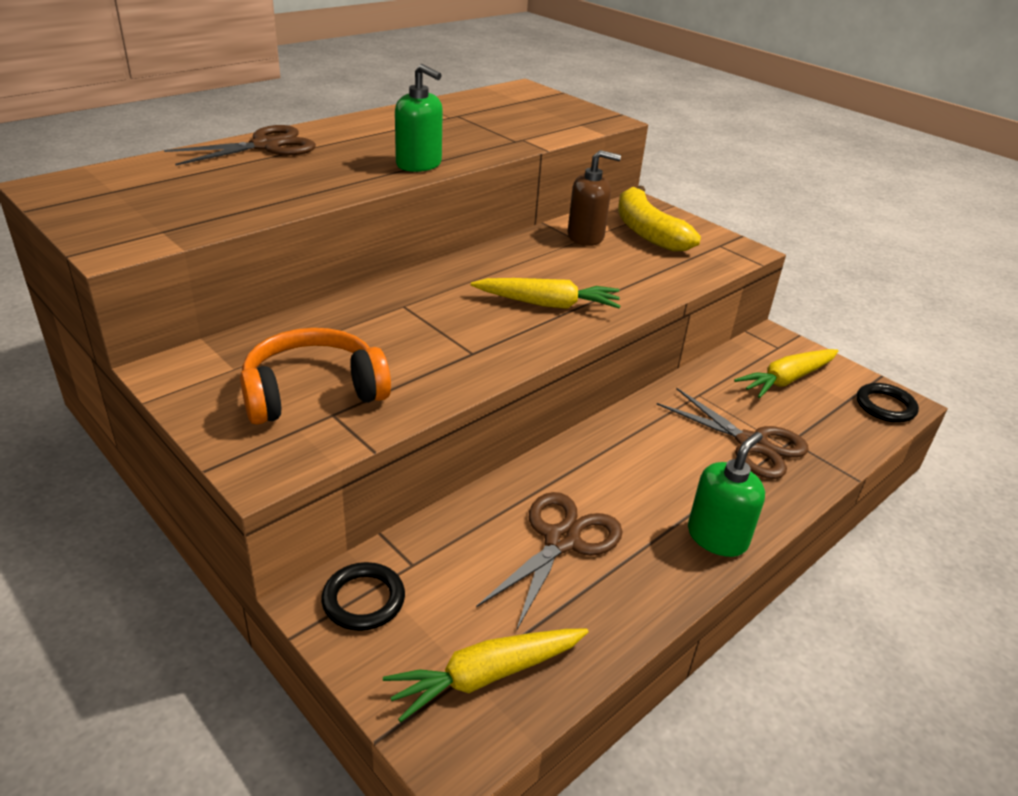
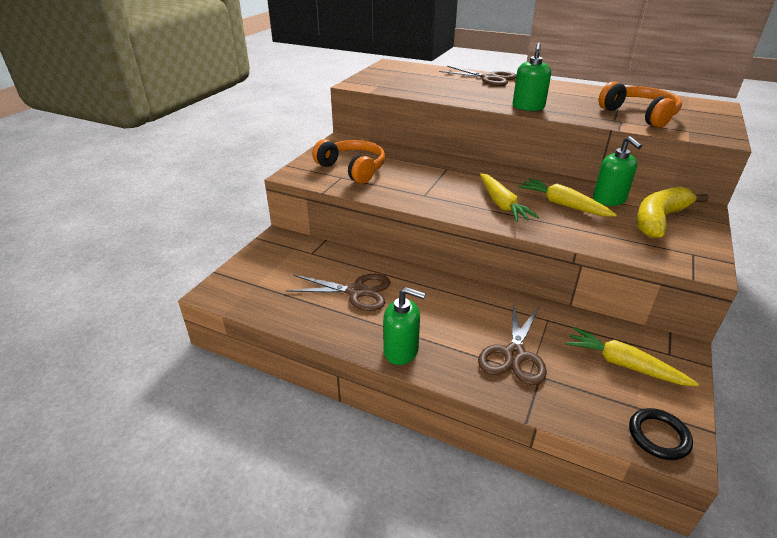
camera: 70 degrees right, 0 degrees up
(363, 600) = (283, 247): black ring -> none
(486, 676) = (256, 290): yellow carrot -> yellow carrot (563, 205)
(513, 125) = (640, 115): none -> orange headphones
(586, 237) = (609, 199): brown soap dispenser -> green soap dispenser

